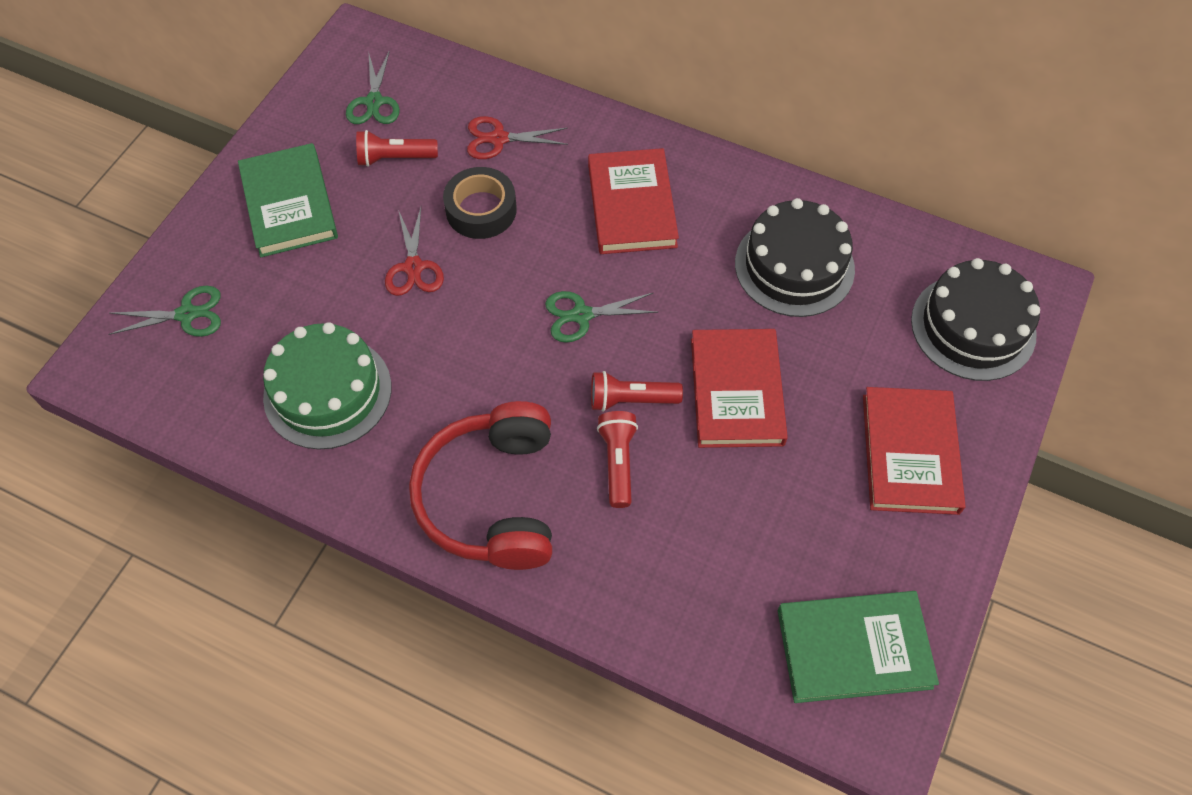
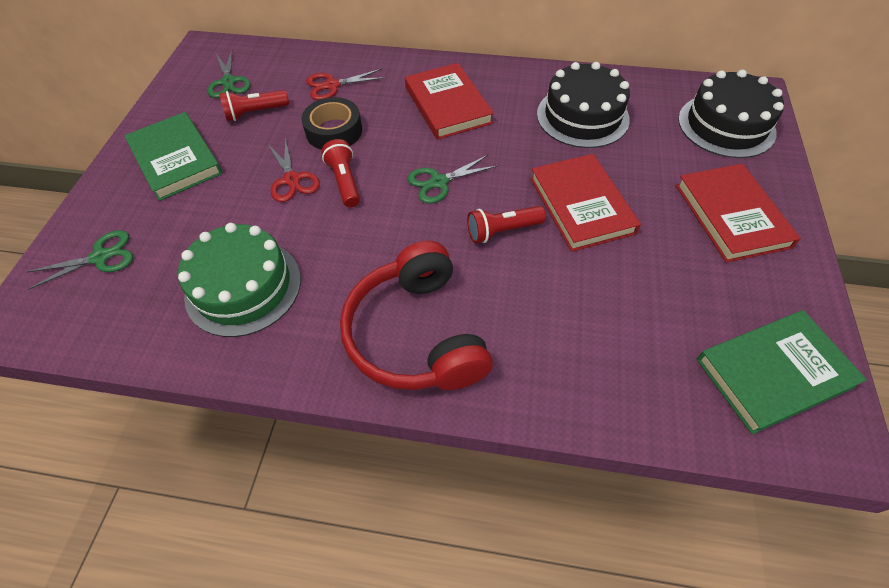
camera: 15 degrees left, 5 degrees down
(618, 462) = (512, 279): red flashlight -> red flashlight (345, 181)

